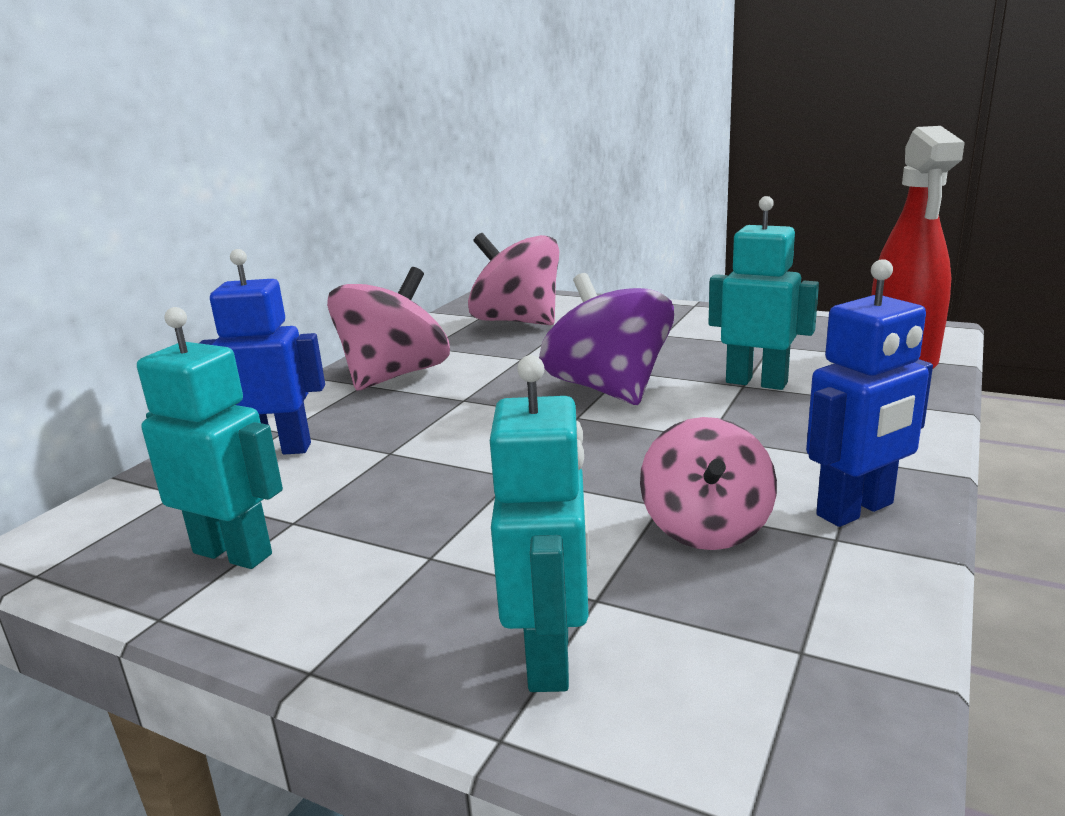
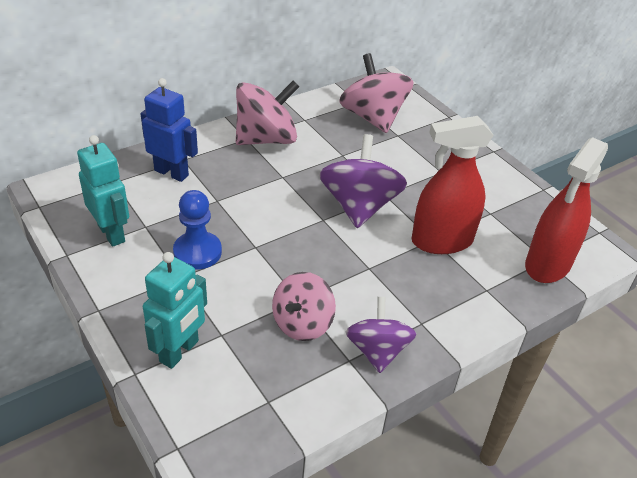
camera: 25 degrees right, 20 degrees up
(425, 516) = (197, 252): none -> blue pawn
(756, 382) = (441, 241): turquoise robot -> red spray bottle
(855, 510) = (377, 351): blue robot -> purple spinning top

